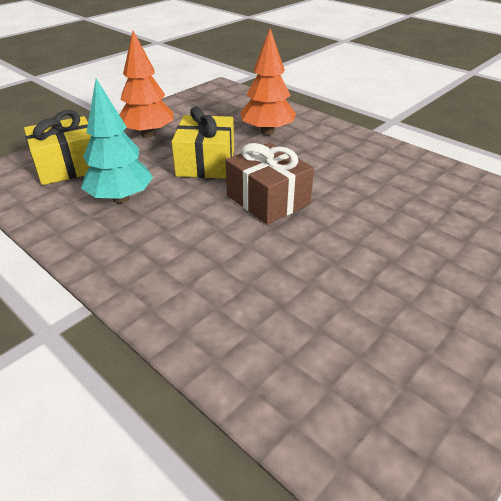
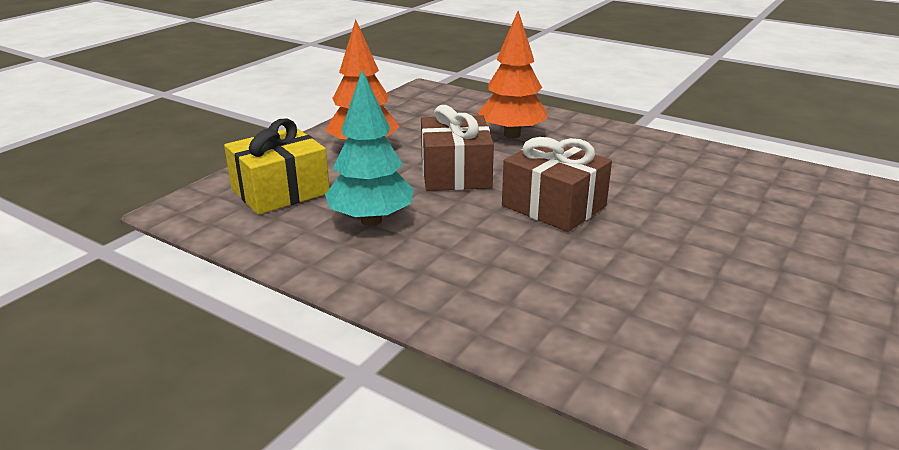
camera: 10 degrees left, 10 degrees down
(205, 162) = (455, 173): yellow gift -> brown gift

